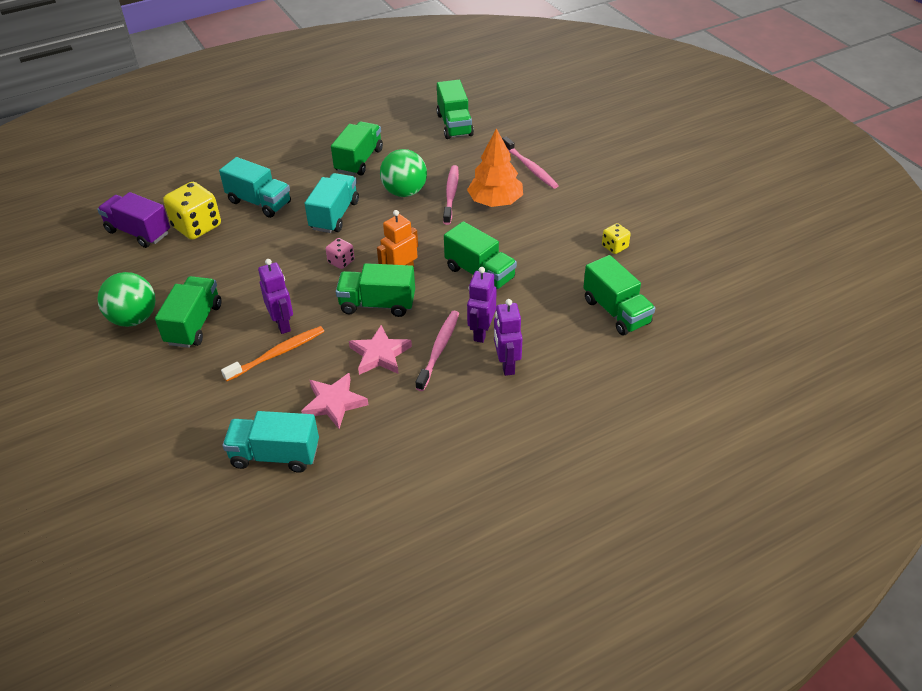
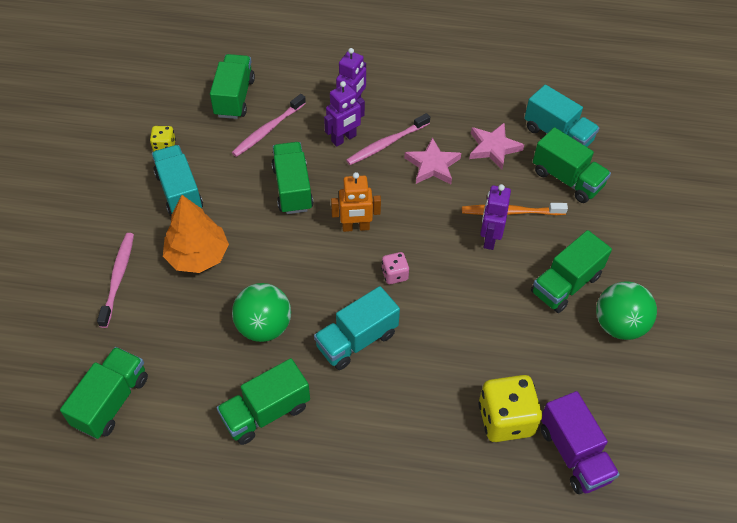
camera: 145 degrees left, 10 degrees up
(259, 202) = (419, 414): turquoise truck -> turquoise truck (179, 192)
(377, 304) = (399, 210): green truck -> green truck (567, 179)
(451, 194) = (225, 293): pink toothbrush -> pink toothbrush (267, 130)

